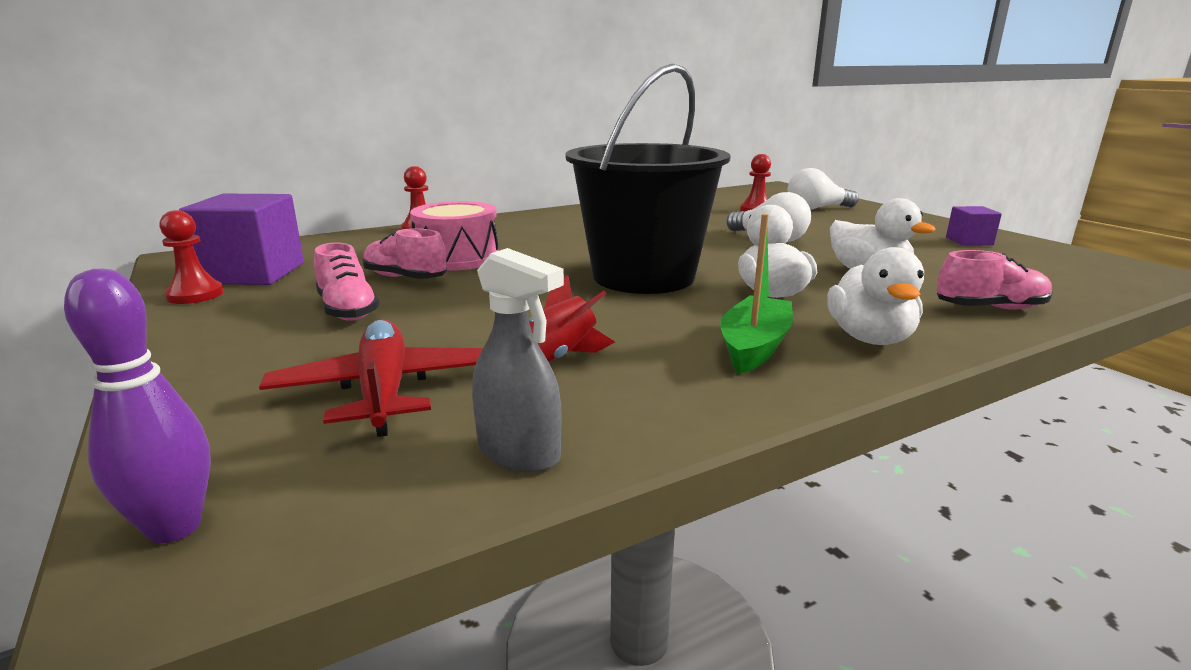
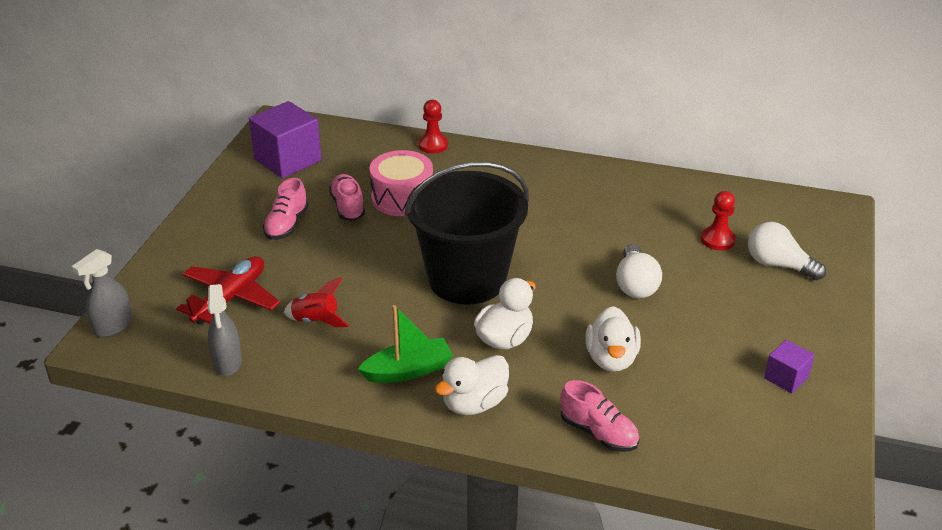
camera: 45 degrees right, 15 degrees up
(174, 527) = (113, 326): purple bowling pin -> grey spray bottle
(195, 295) = (244, 171): red pawn -> none

